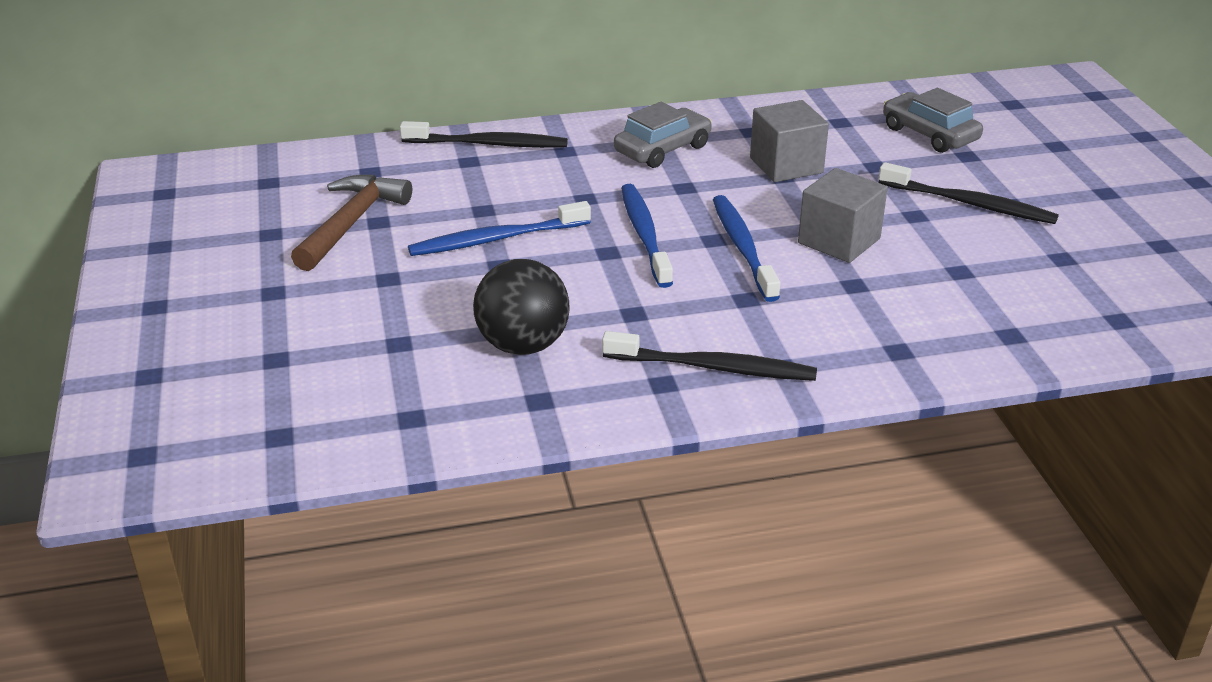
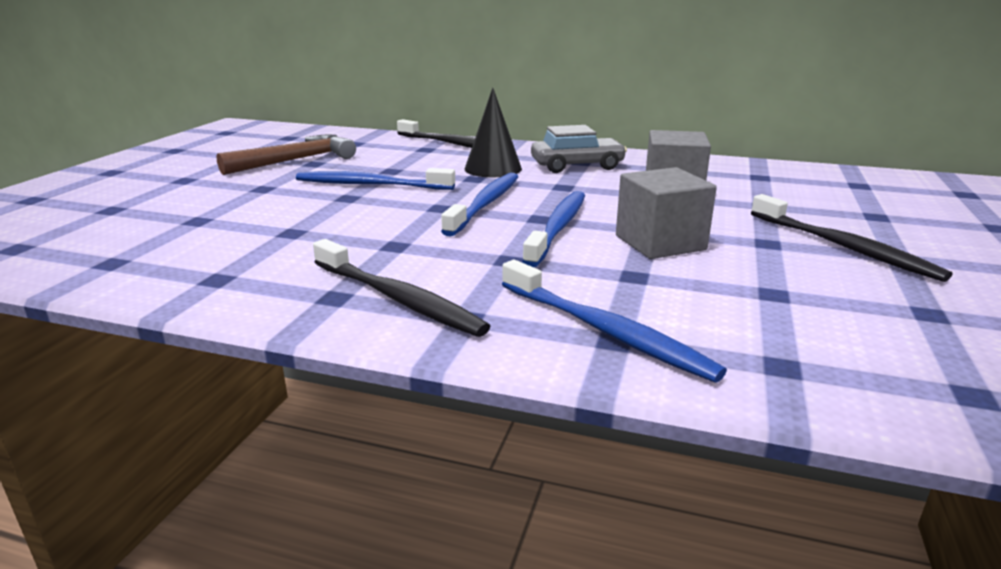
camera: 30 degrees right, 10 degrees down
(523, 345) = (274, 242): black ball -> none
(586, 177) = (493, 169): none -> black cone
(886, 345) = (605, 331): none -> blue toothbrush
(929, 134) = (846, 197): grey car -> none

